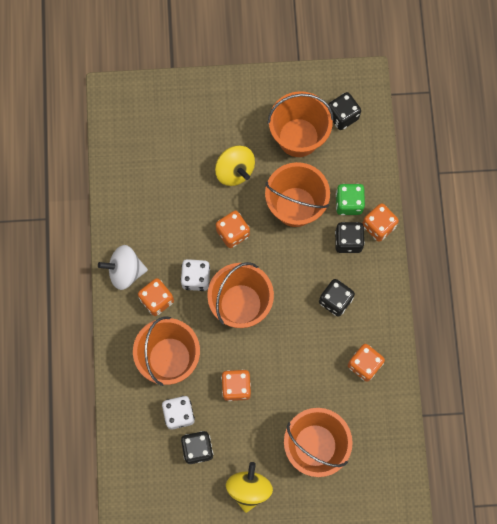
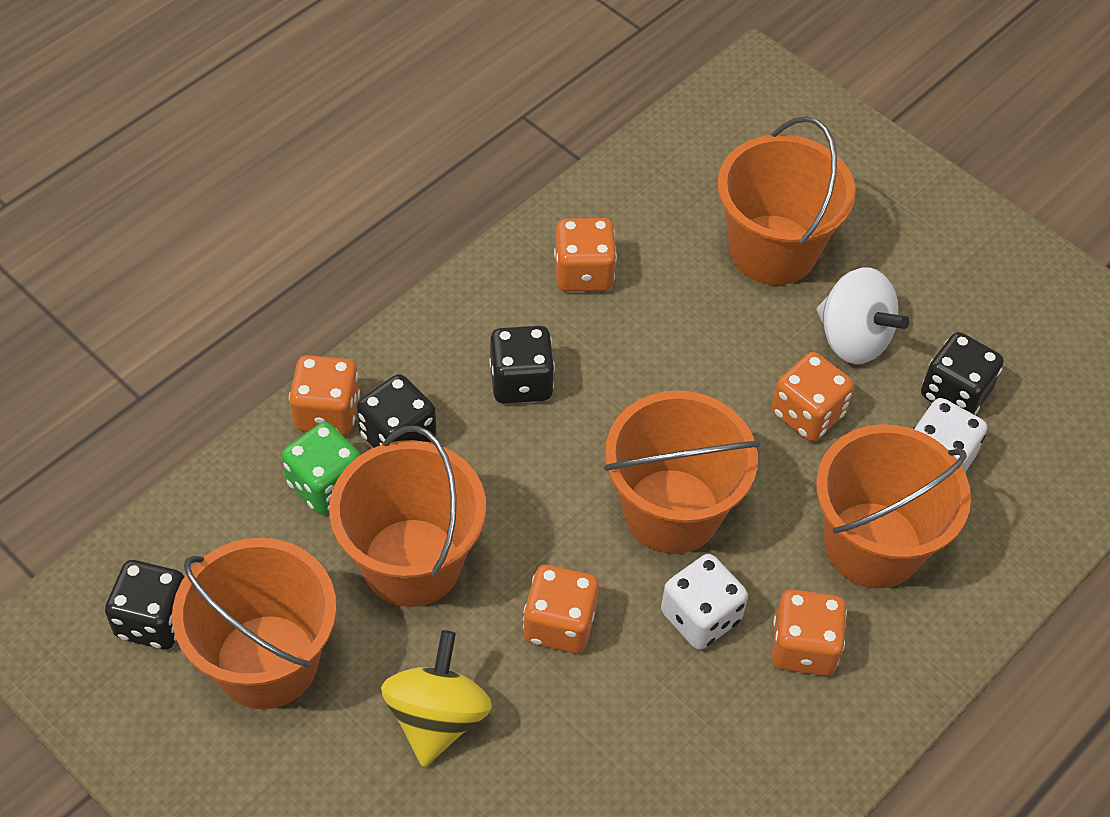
camera: 135 degrees left, 20 degrees down
(125, 271) = (812, 745): white spinning top -> white spinning top (853, 338)
(249, 488) = (928, 285): yellow spinning top -> none

